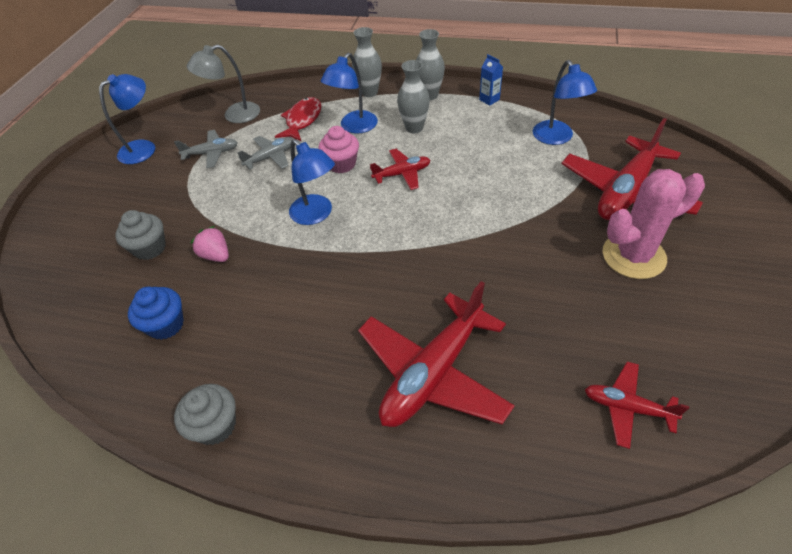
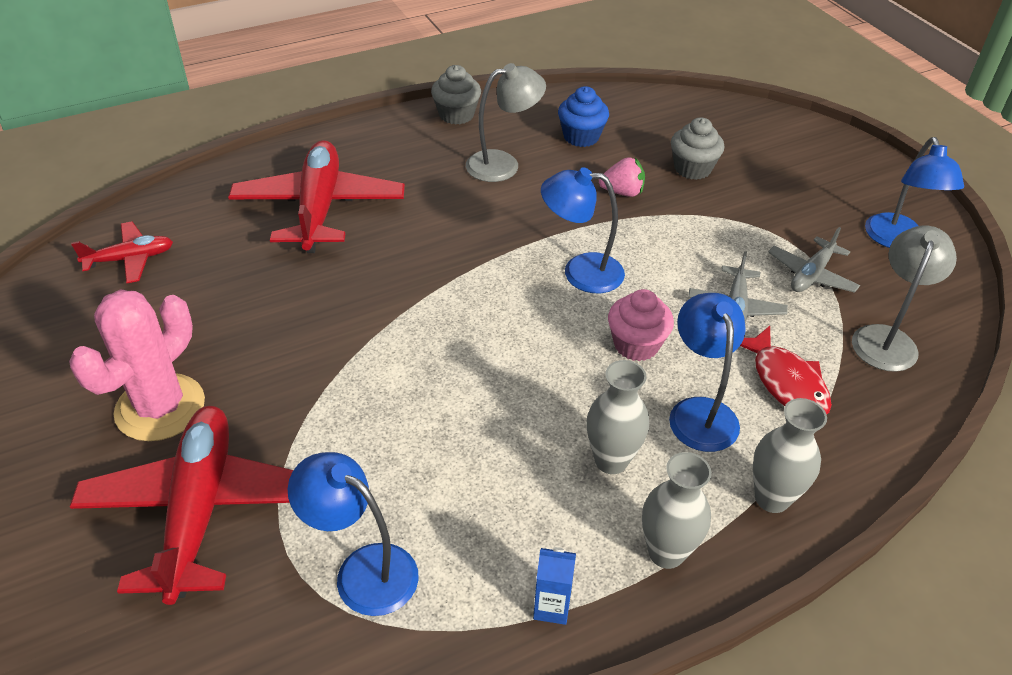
camera: 135 degrees right, 5 degrees down
(253, 332) = (503, 164): none -> grey lamp
(402, 174) = (542, 372): red plane -> none

